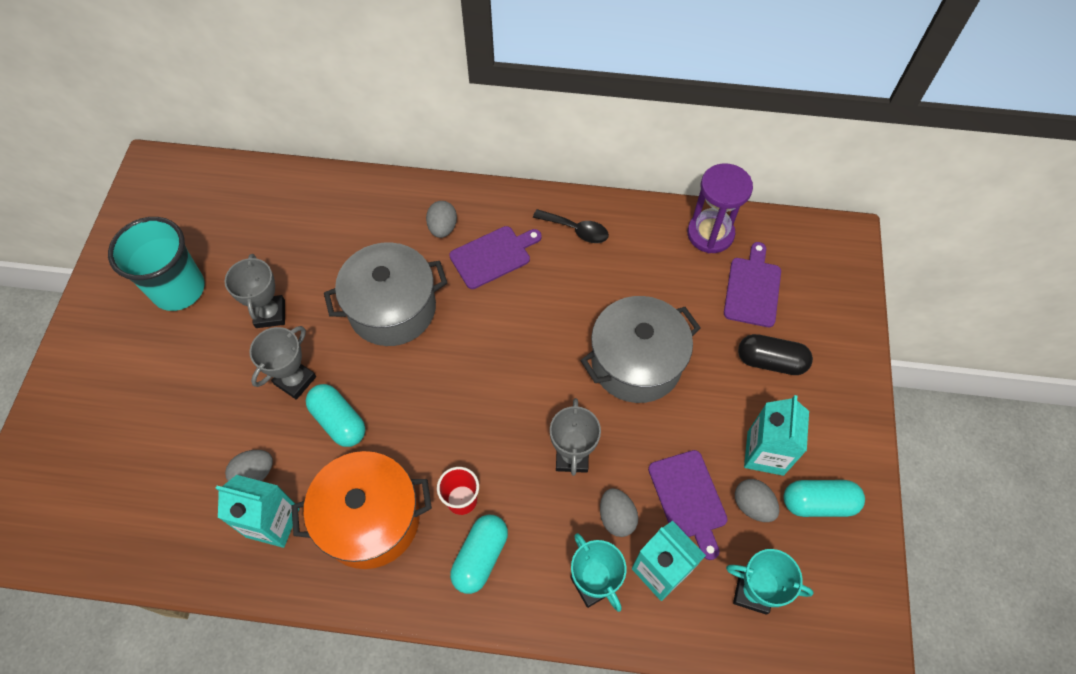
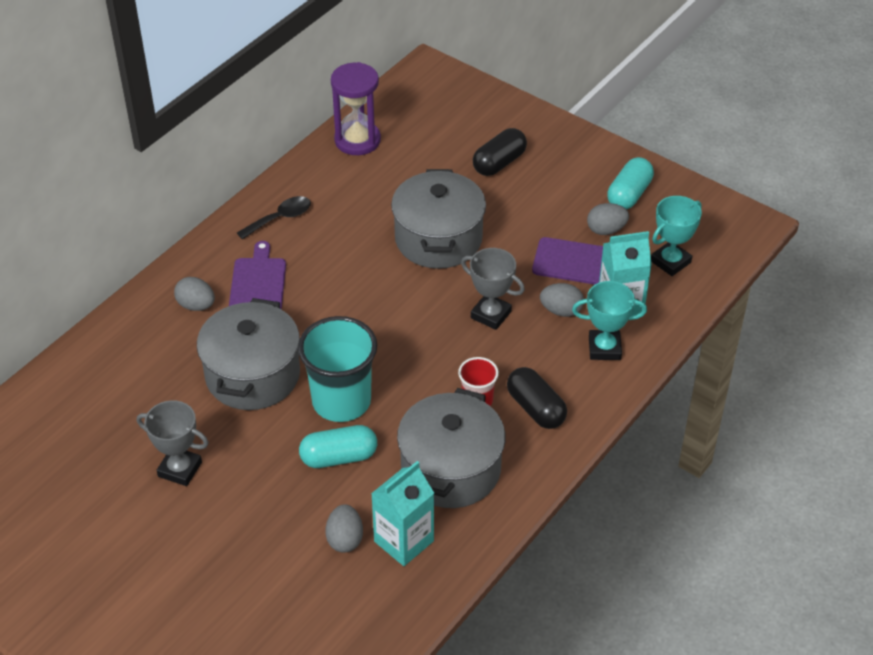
camera: 60 degrees left, 15 degrees down
(179, 289) = (85, 535): turquoise cup -> turquoise cup (341, 401)
(295, 380) = (270, 475): grey trophy -> none
(370, 519) = (451, 469): orange pot -> grey pot
(480, 557) = (536, 408): turquoise capsule -> black capsule
(752, 289) = (428, 141): purple cutting board -> none
(765, 453) = (571, 203): turquoise carton -> none

